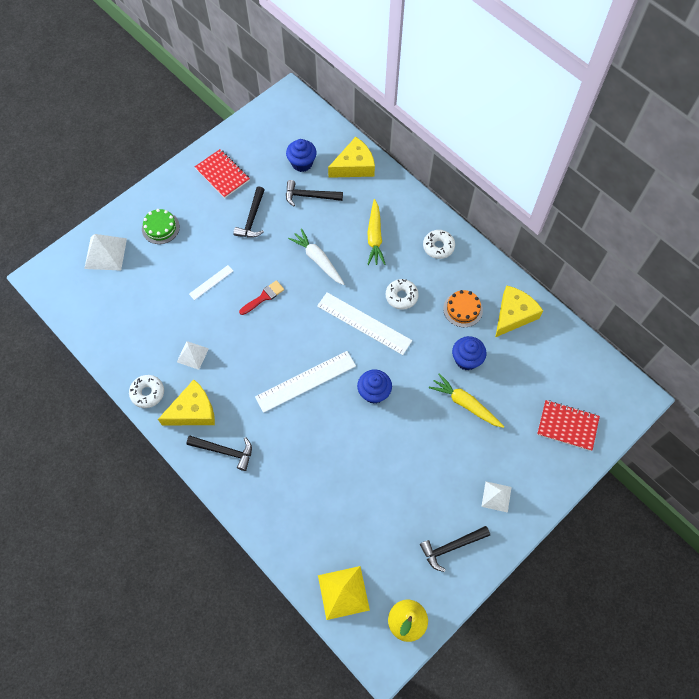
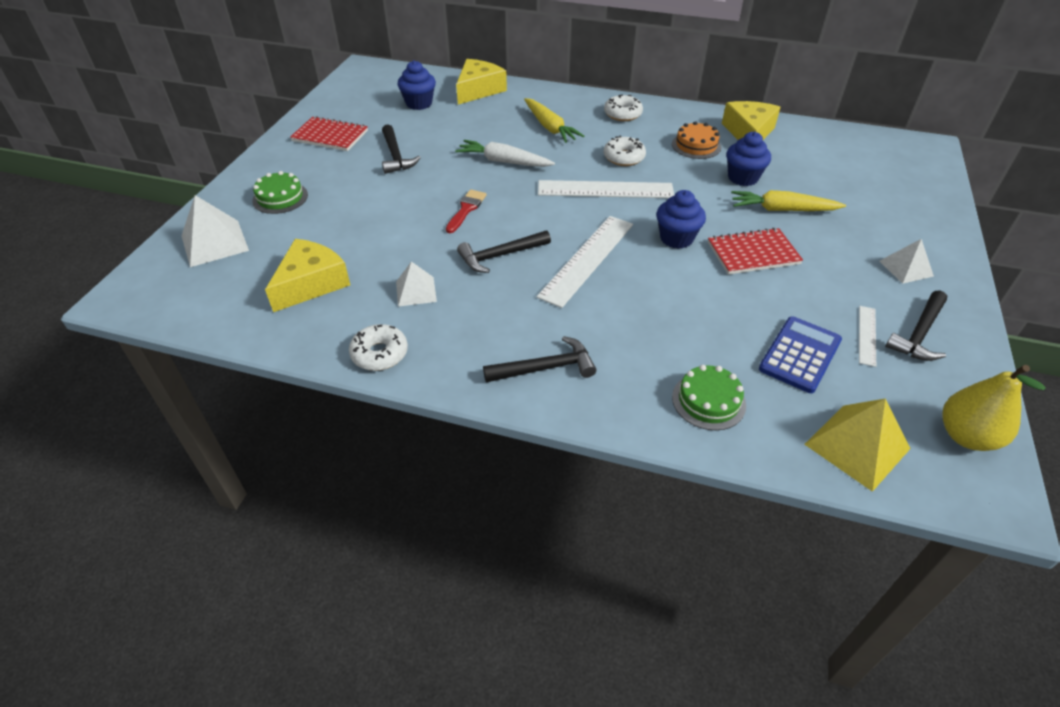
camera: 30 degrees left, 20 degrees down
(193, 411) = (463, 345): yellow cheese -> yellow cheese (311, 283)
(211, 282) = (387, 220): white ruler -> white ruler (867, 335)
(292, 521) = (708, 401): none -> green cake
(310, 196) = (449, 122): black hammer -> black hammer (500, 255)
(368, 521) = (800, 355): none -> blue calculator
(567, 426) = (897, 187): red notebook -> red notebook (753, 253)

